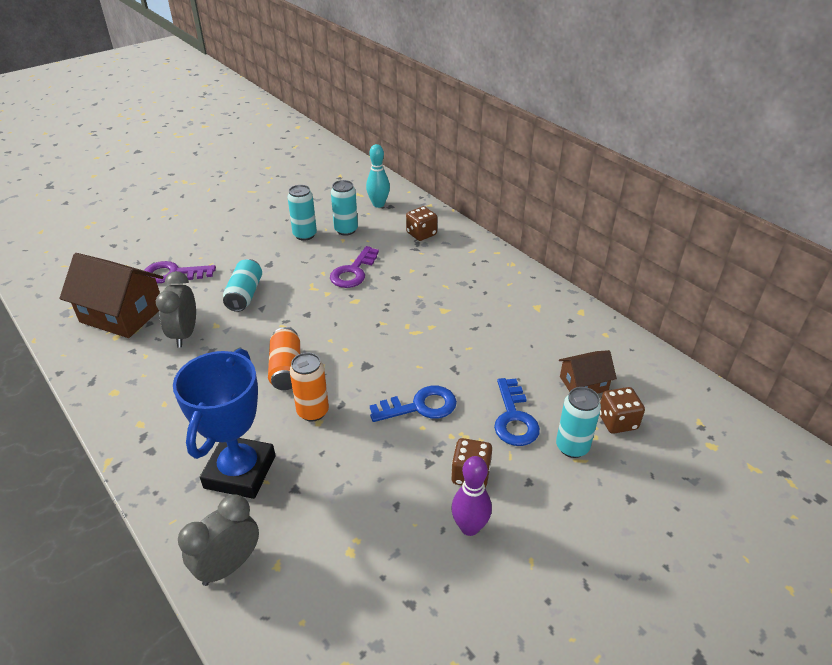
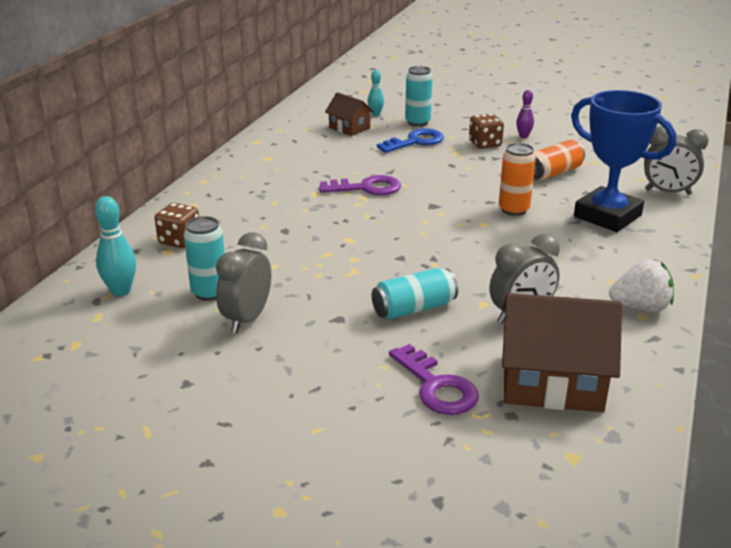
camera: 120 degrees left, 10 degrees down
(121, 397) = (640, 307): none -> white strawberry
(122, 314) = (552, 382): brown house -> brown house turned 75 degrees counterclockwise
(240, 472) = (607, 216): blue trophy -> blue trophy turned 60 degrees clockwise
(286, 369) = (487, 238): orange can -> orange can (553, 173)
(305, 235) = (247, 319): turquoise can -> grey clock
(353, 272) = (298, 257): purple key -> purple key (367, 188)
(420, 406) = (448, 173): blue key -> none
(469, 527) = (523, 136): purple bowling pin -> purple bowling pin, size x0.64
(617, 421) = (375, 114): brown dice -> turquoise bowling pin

